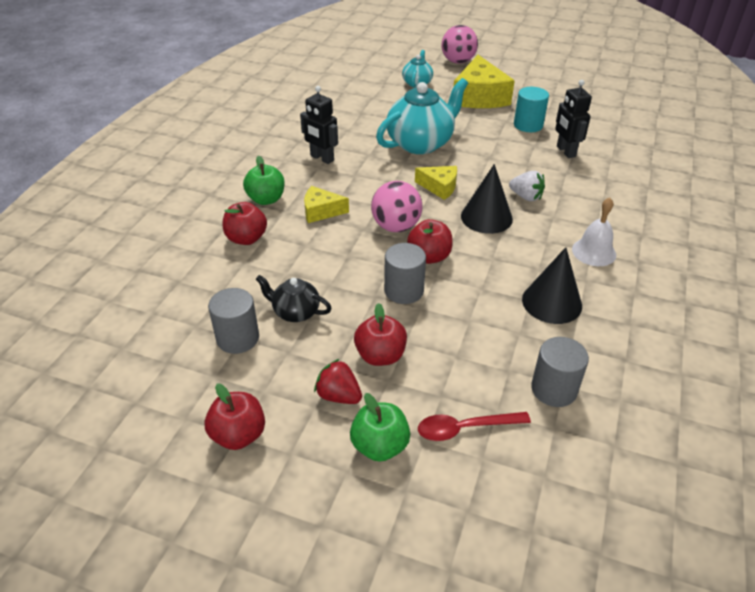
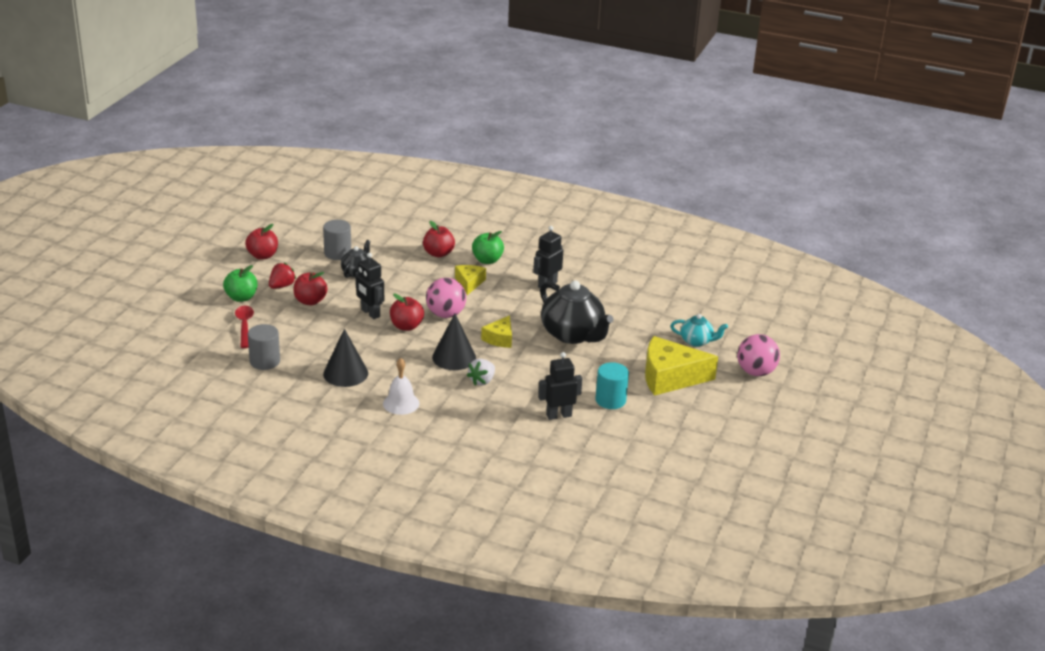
camera: 90 degrees right, 10 degrees down
(404, 291) = (370, 313): grey cylinder -> black robot
(420, 143) = (573, 334): turquoise teapot -> black teapot

